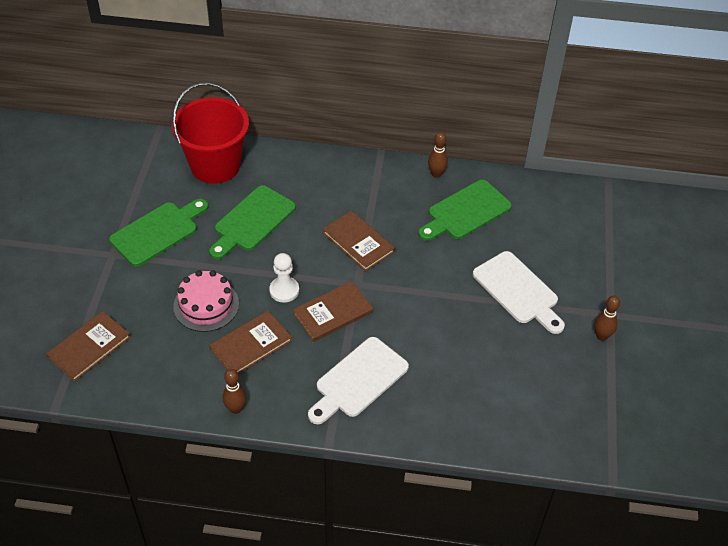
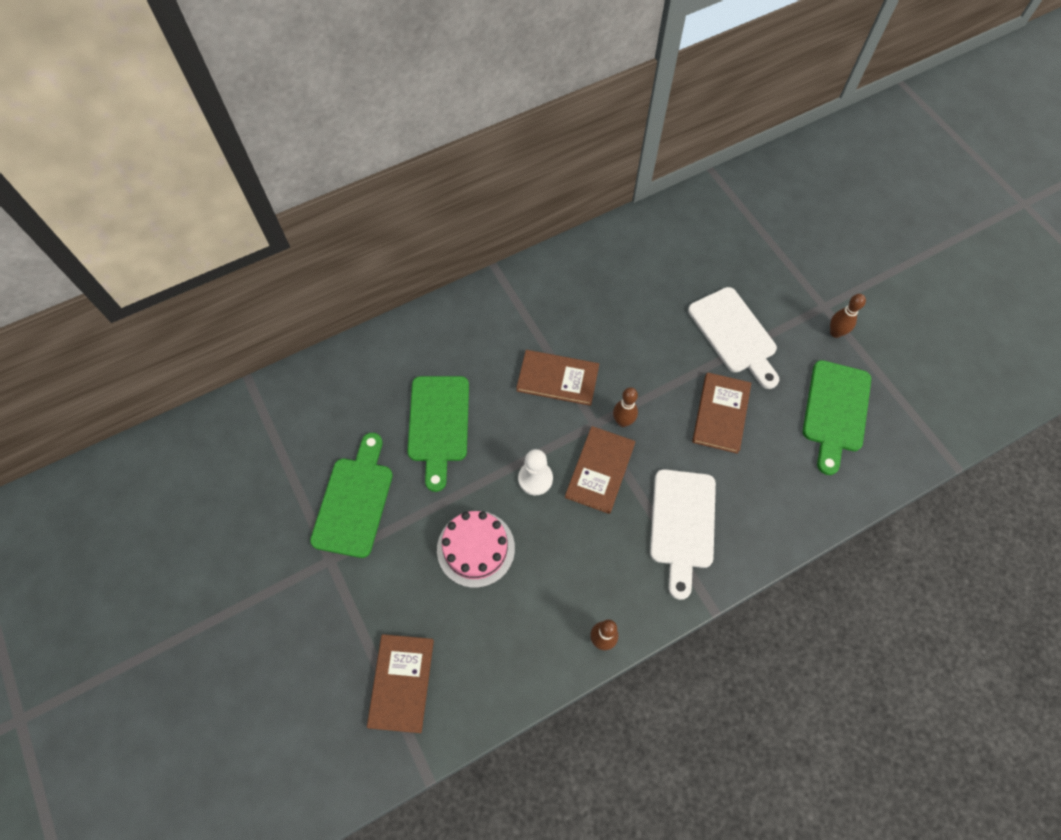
camera: 35 degrees left, 15 degrees up
(215, 165) = (346, 385): red bucket -> none
(251, 345) = (556, 560): brown book -> brown book (721, 414)
(436, 174) = (565, 258): brown bowling pin -> brown bowling pin (623, 421)
(466, 212) = (624, 282): green cutting board -> green cutting board (835, 411)
(518, 290) = (734, 334): white cutting board -> white cutting board turned 45 degrees clockwise

